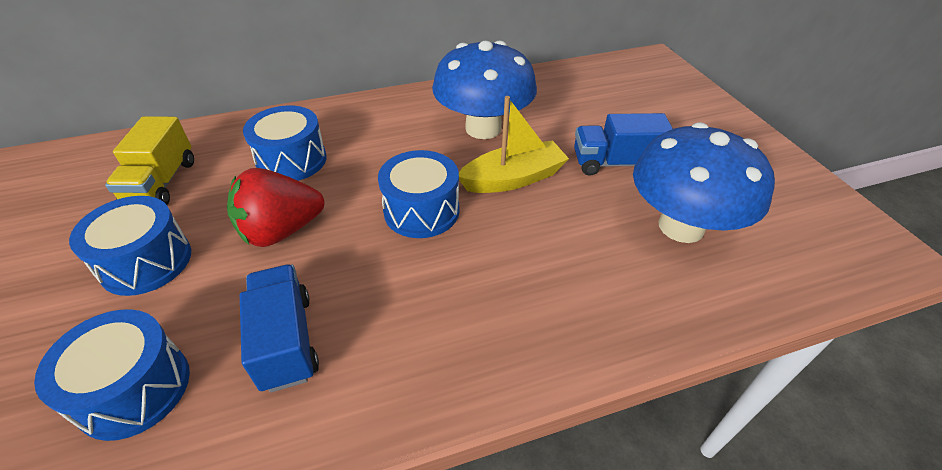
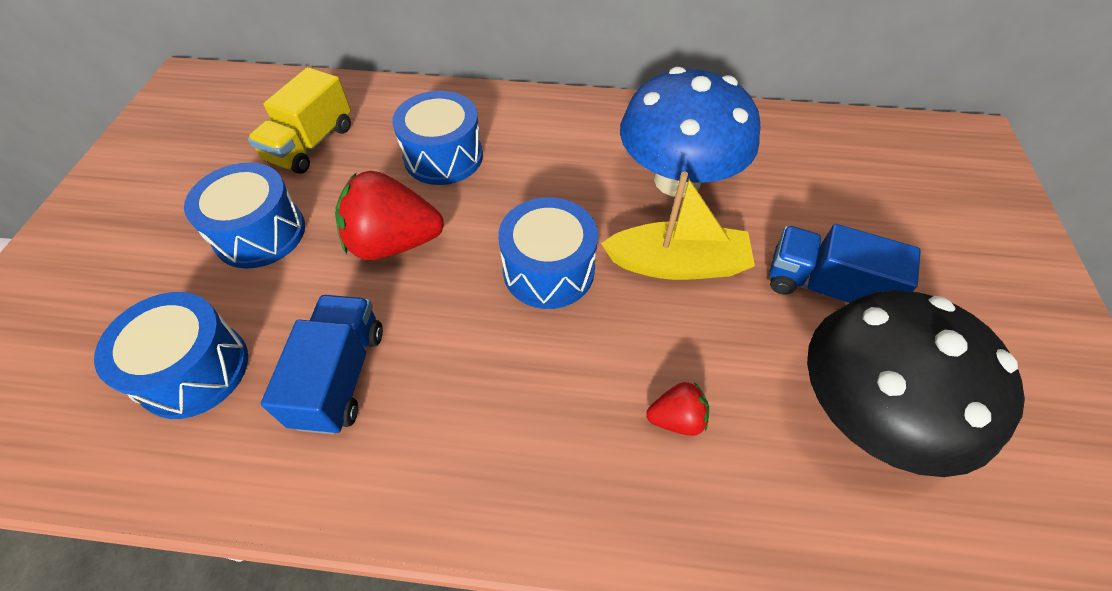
camera: 25 degrees right, 10 degrees up
(567, 272) = (676, 419): none -> red strawberry
(681, 226) = (864, 414): blue mushroom -> black mushroom

